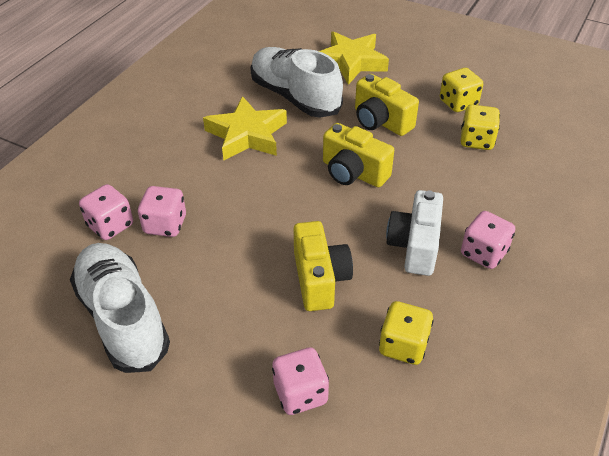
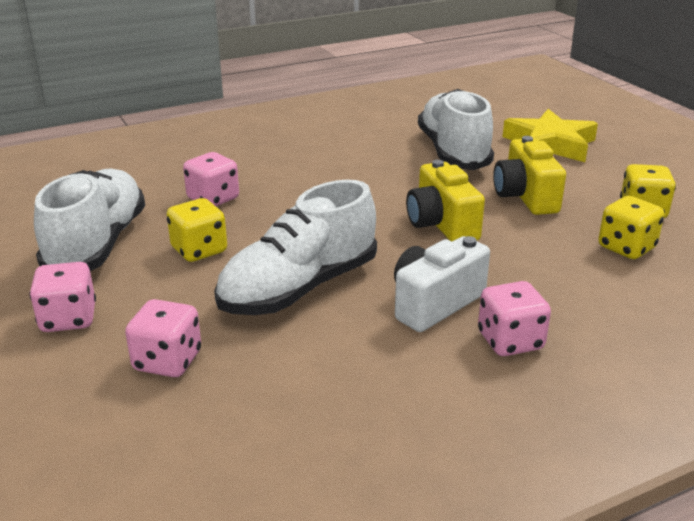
camera: 35 degrees right, 15 degrees down
(110, 225) = (169, 183): pink dice -> pink dice (68, 319)
(247, 135) = (368, 164): yellow star -> none
(319, 279) = (299, 288): yellow camera -> white shoe
(403, 345) = (315, 374): yellow dice -> yellow dice (199, 250)

